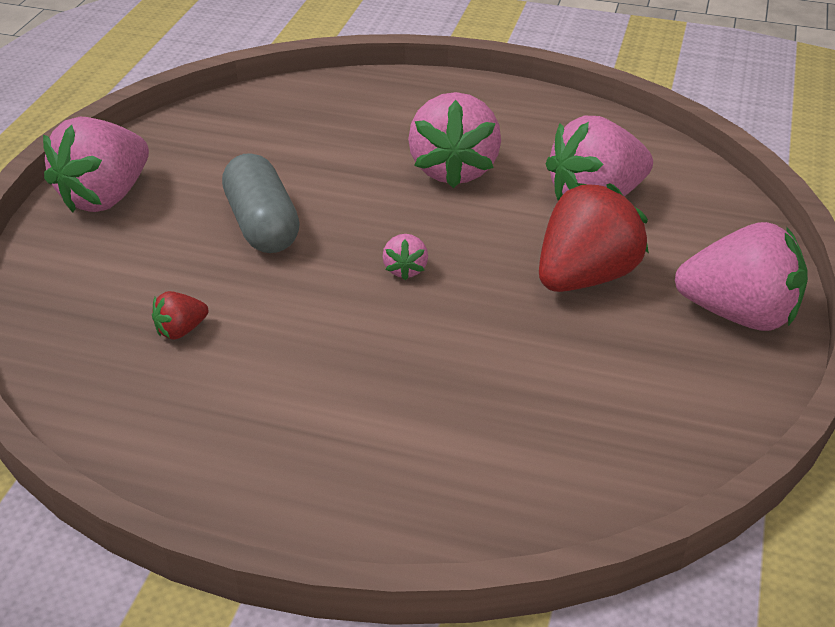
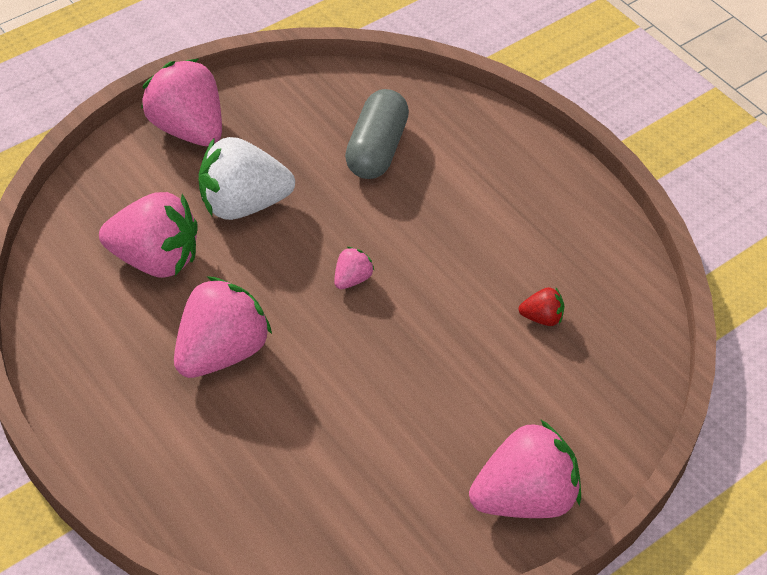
camera: 145 degrees left, 10 degrees up
(262, 224) = (419, 384): grey capsule -> grey capsule (377, 149)
(585, 276) = (243, 204): red strawberry -> white strawberry

